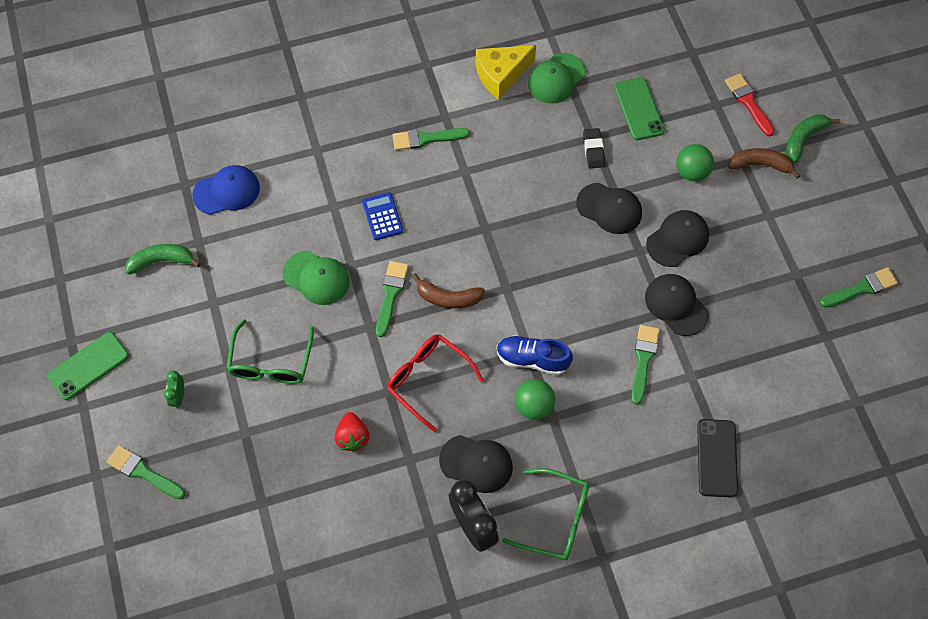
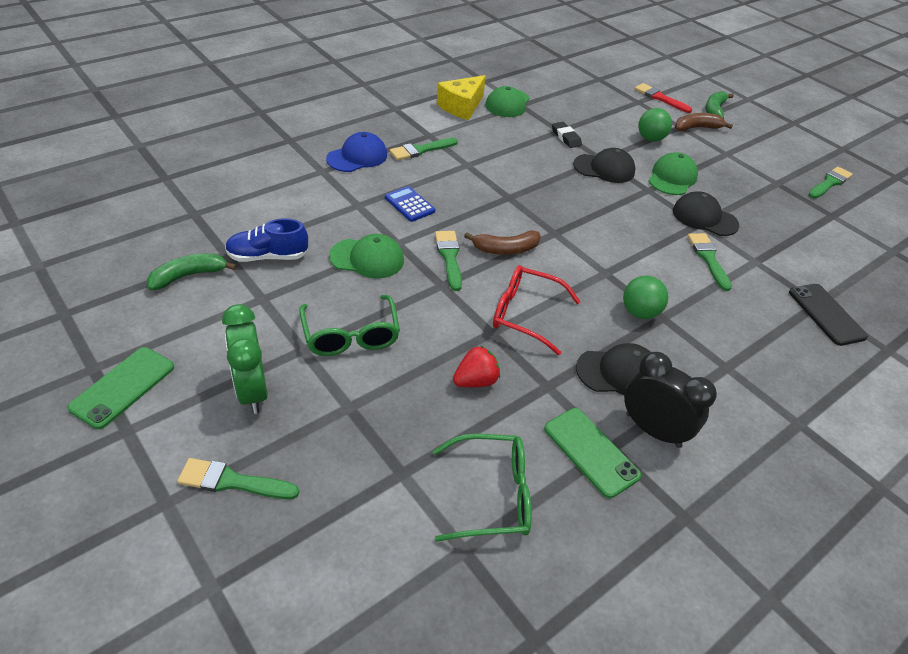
camera: 25 degrees left, 20 degrees down
(179, 396) = (252, 391): green clock -> green clock, size x1.97
(227, 191) = (242, 212): blue cap -> blue cap (357, 157)
(352, 437) = (475, 381): red strawberry -> red strawberry turned 90 degrees counterclockwise
(532, 359) = (613, 278): blue shoe -> blue shoe (268, 256)
(556, 519) = (729, 401): green glasses -> green glasses (492, 495)
(639, 109) = (583, 111): green phone -> green phone (591, 452)
(678, 239) = (672, 178): black cap -> green cap

